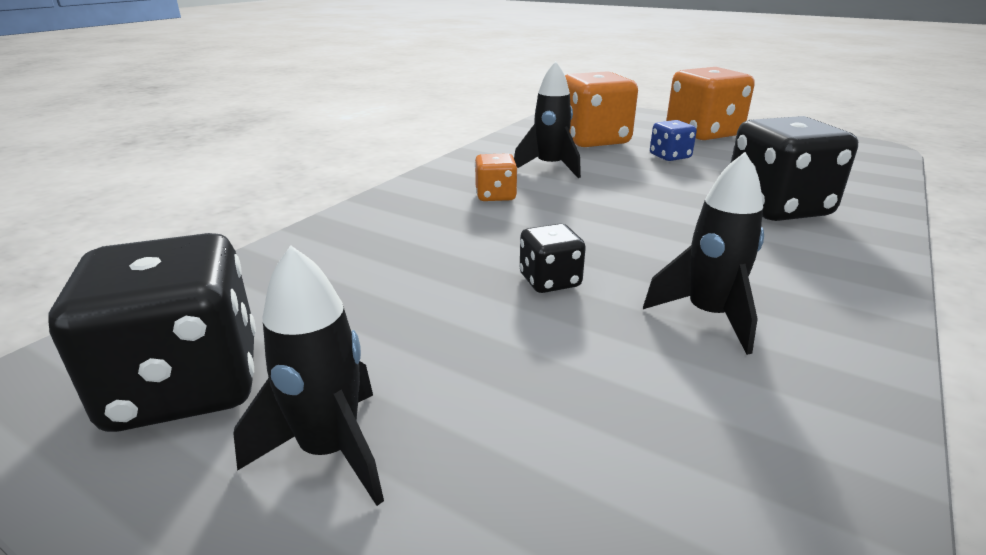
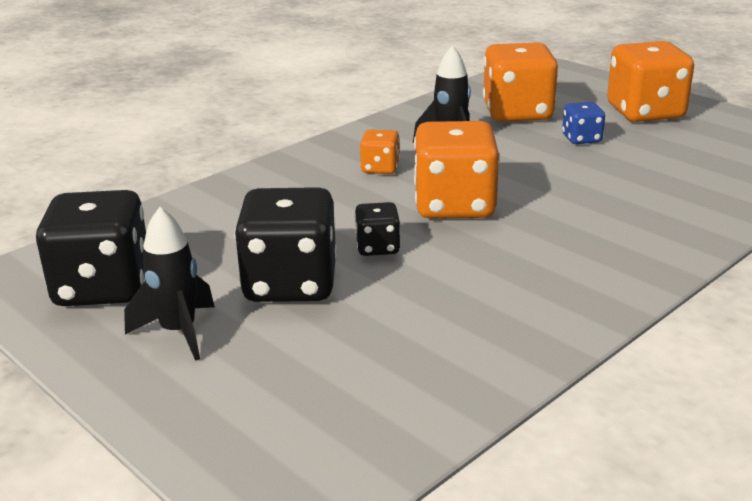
camera: 15 degrees right, 0 degrees up
(601, 225) = (454, 205): none -> orange dice
(708, 316) = (480, 287): black rocket -> none
(776, 207) = (634, 203): black dice -> black dice (290, 284)

